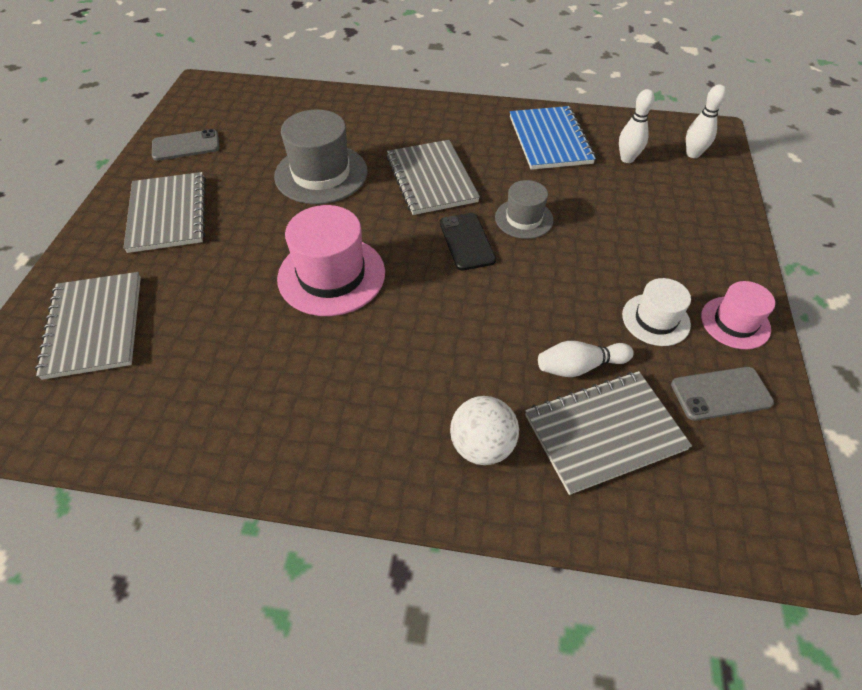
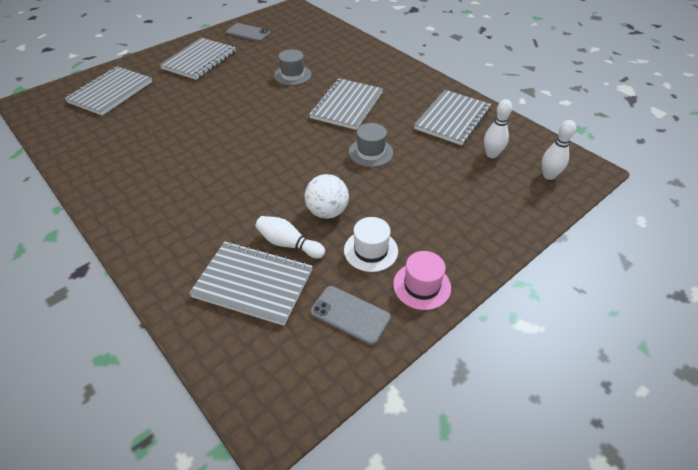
camera: 40 degrees right, 5 degrees down
(321, 174) = (292, 75): grey hat -> grey hat, size x0.59
(331, 275) = (230, 125): pink hat -> none
(467, 241) = (320, 146): black phone -> none
(482, 446) = (186, 245): white ball -> white ball (327, 212)
(550, 140) = (452, 119): blue notebook -> grey notebook

